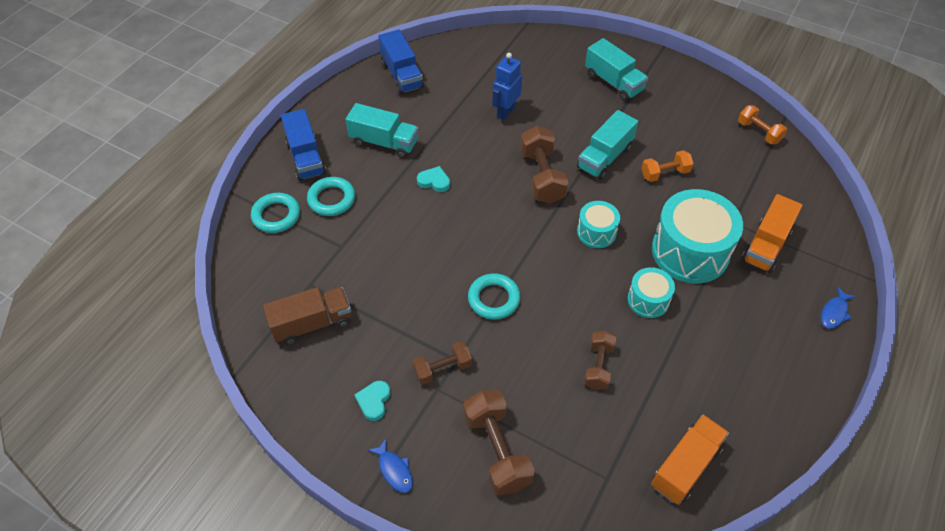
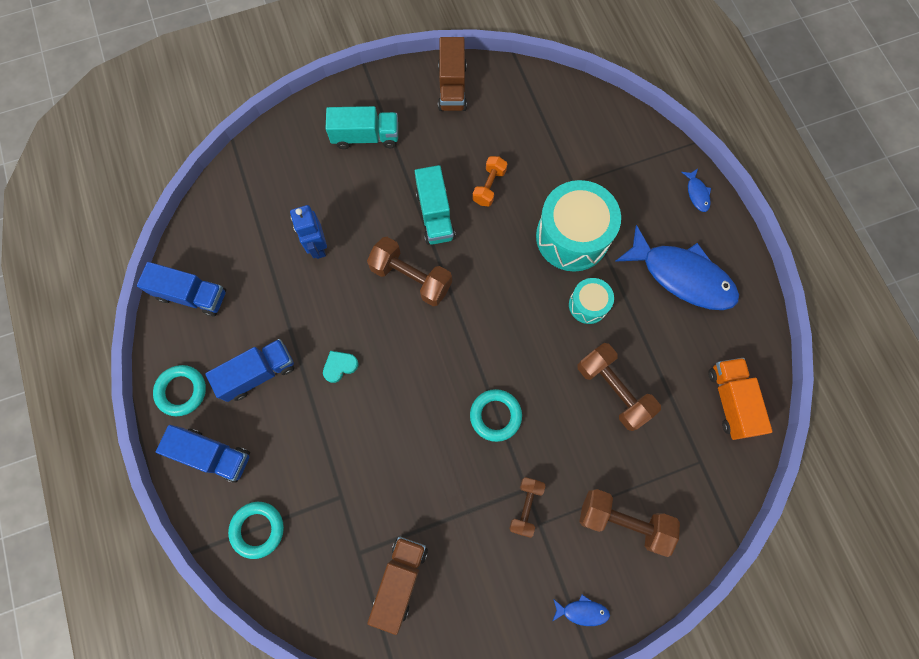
camera: 50 degrees left, 20 degrees up
(331, 199) = (282, 467): turquoise ring -> turquoise ring (182, 391)
(374, 401) = (512, 583): turquoise heart -> none
(384, 142) = (258, 373): turquoise truck -> blue truck
(596, 232) = (499, 286): turquoise drum -> none
(598, 366) = (613, 390): brown dumbbell -> brown dumbbell, size x1.62
(711, 101) = (452, 87): none -> brown truck
(750, 351) = (682, 276): none -> blue fish
(759, 132) = (511, 85): orange dumbbell -> none
(766, 245) = (610, 182): orange truck -> none

